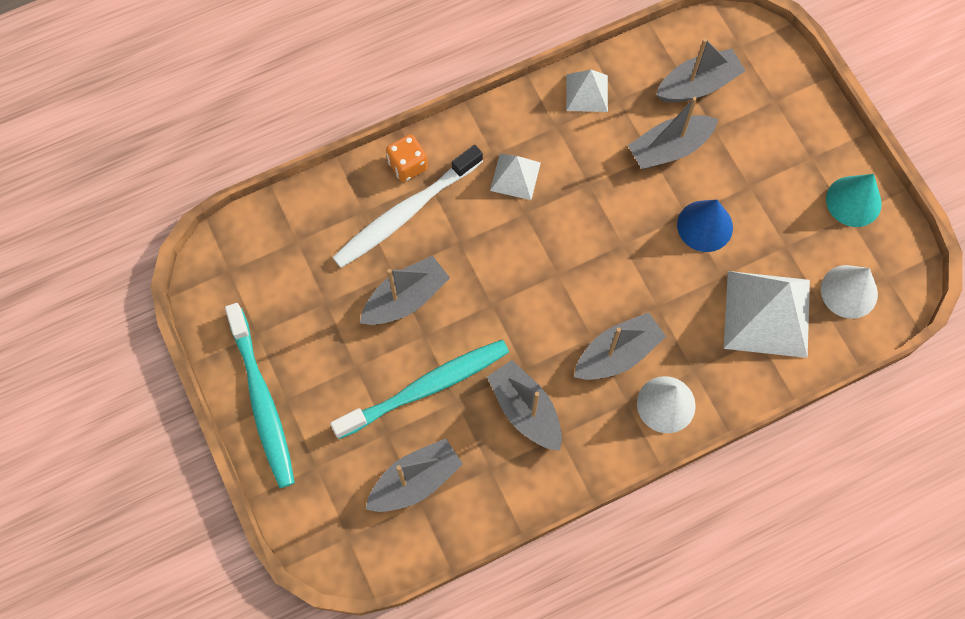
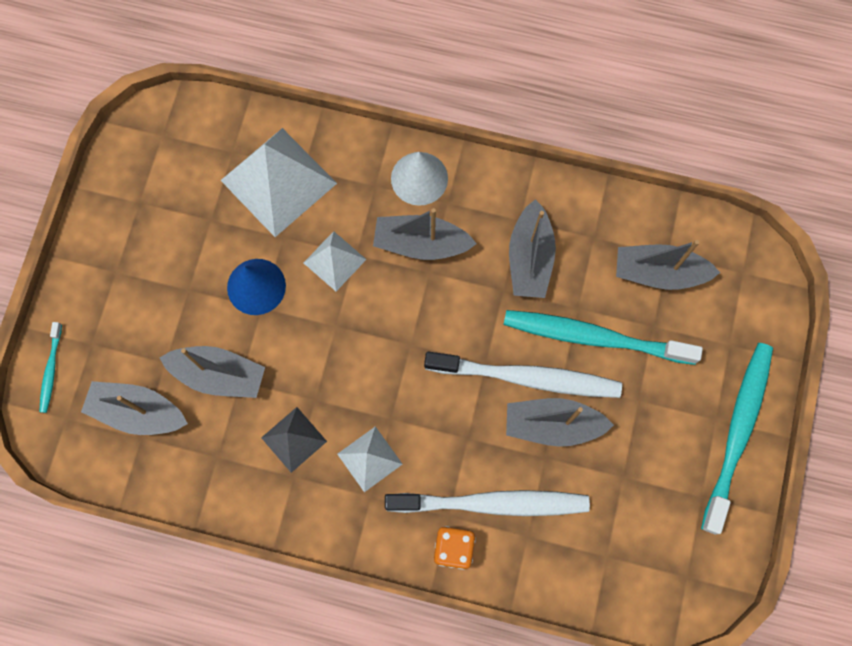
camera: 140 degrees left, 5 degrees up
(452, 317) = (526, 377): none -> white toothbrush
(578, 148) = (294, 439): none -> grey pyramid
(587, 92) = (237, 486): white pyramid -> white pyramid (334, 261)
(782, 65) = (51, 370): none -> turquoise toothbrush
(849, 291) = (200, 148): white cone -> none
(853, 201) = (122, 210): turquoise cone -> none

